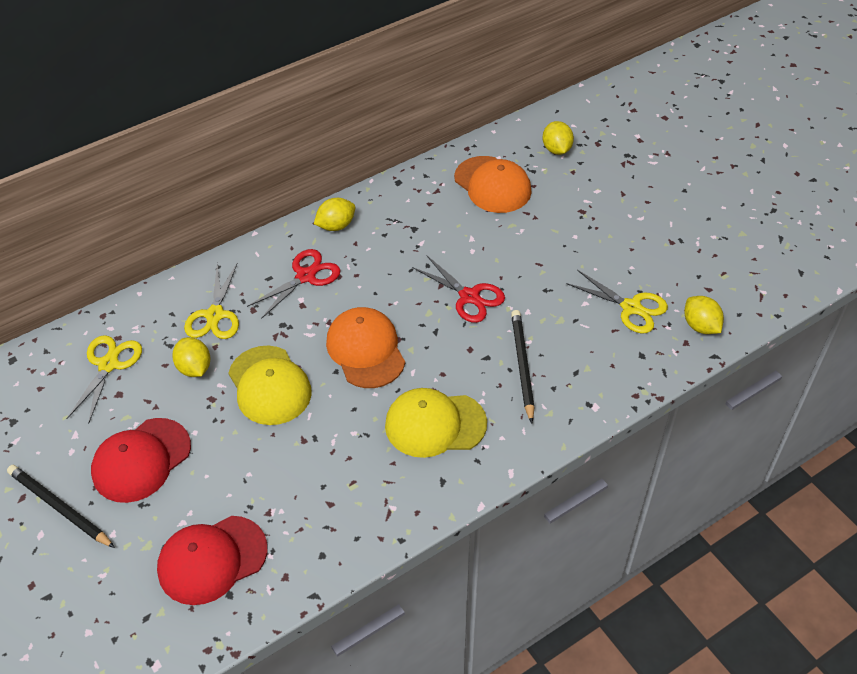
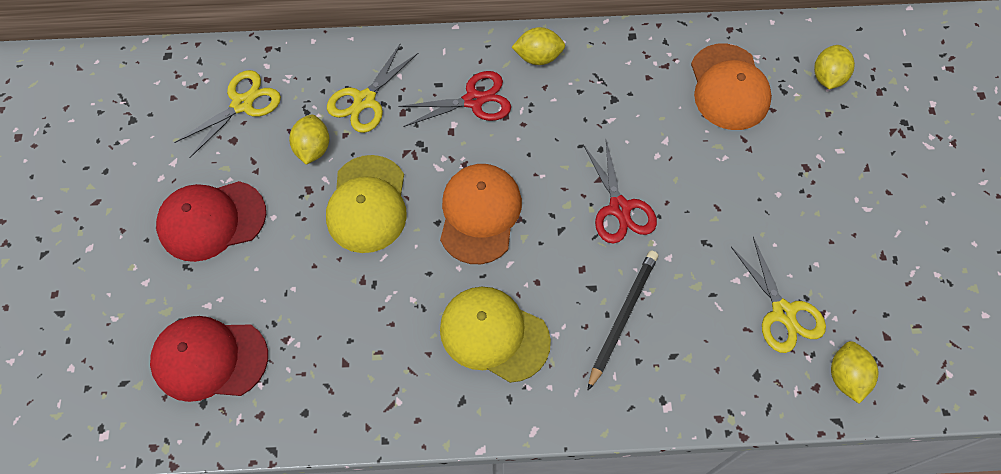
camera: 30 degrees right, 15 degrees up
(59, 508) = (118, 230): black pencil -> none

